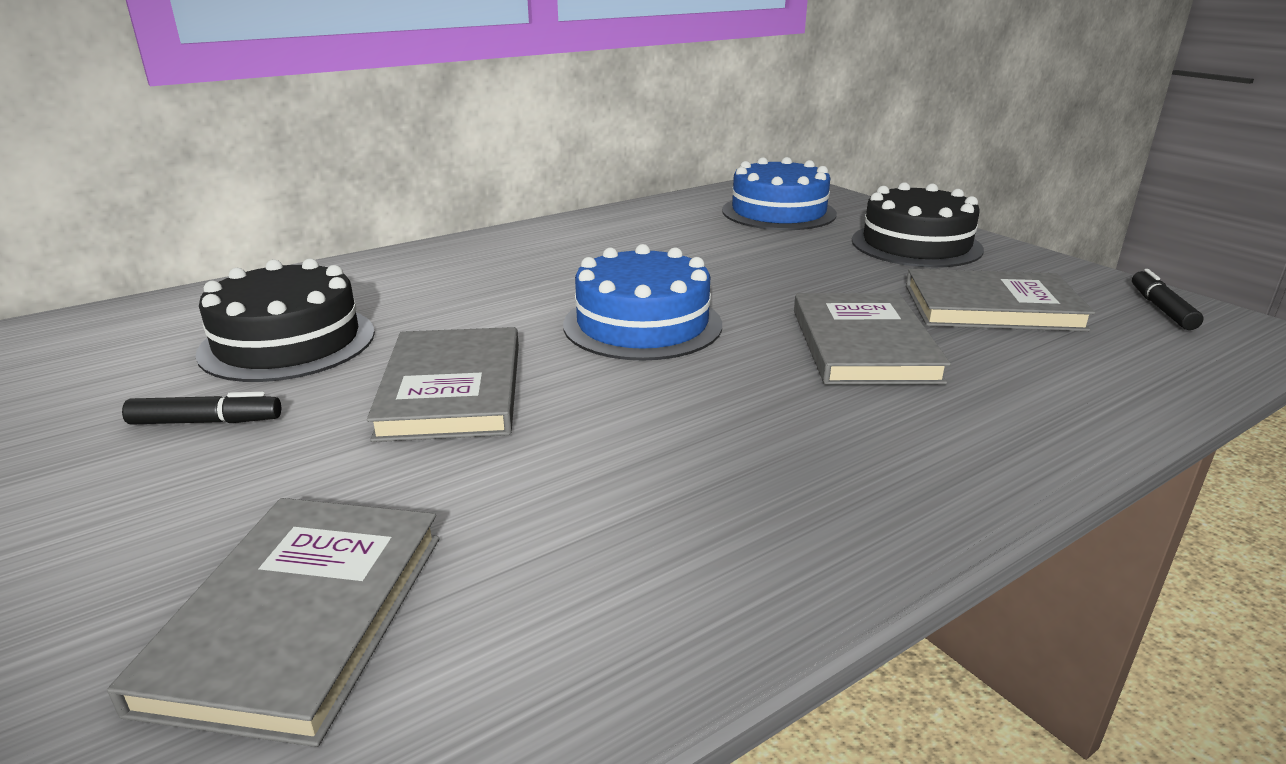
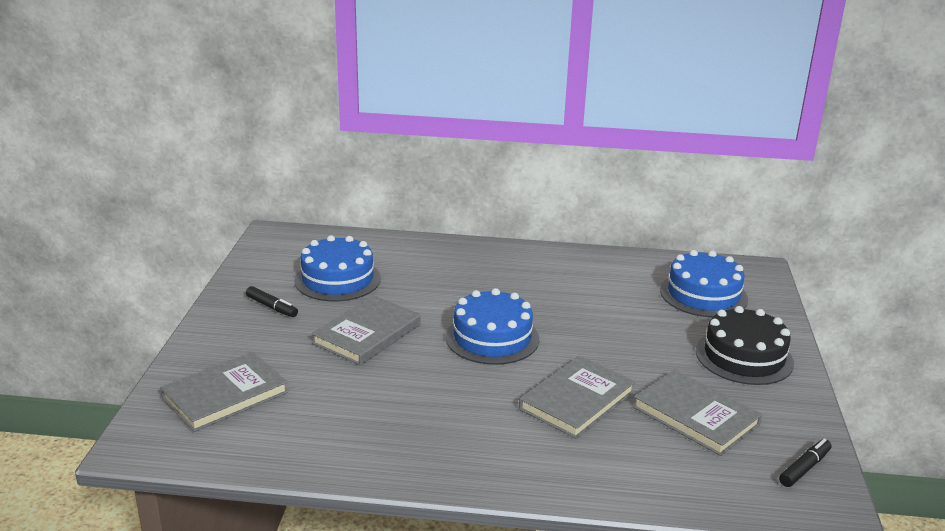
camera: 40 degrees right, 0 degrees up
(288, 342) = (337, 279): black cake -> blue cake

